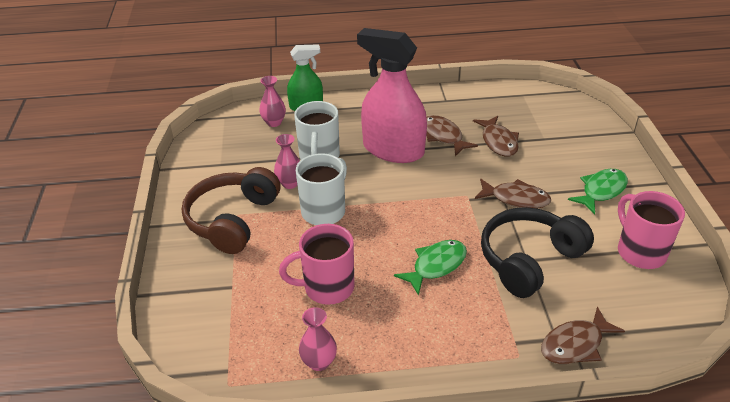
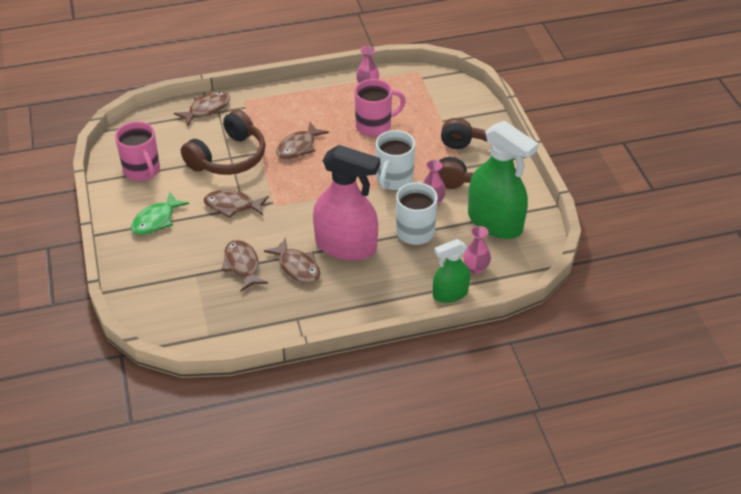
camera: 170 degrees right, 5 degrees up
(234, 158) = (495, 222): none -> green spray bottle
(436, 266) = (298, 147): green fish -> brown fish
(529, 260) = (228, 157): black headphones -> brown headphones

